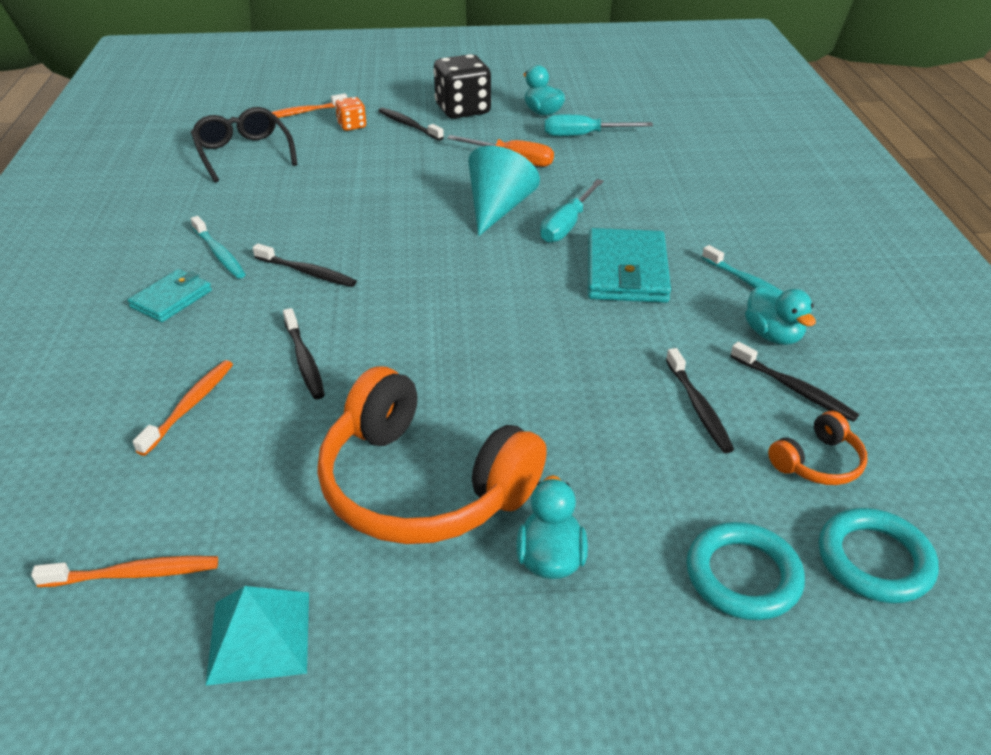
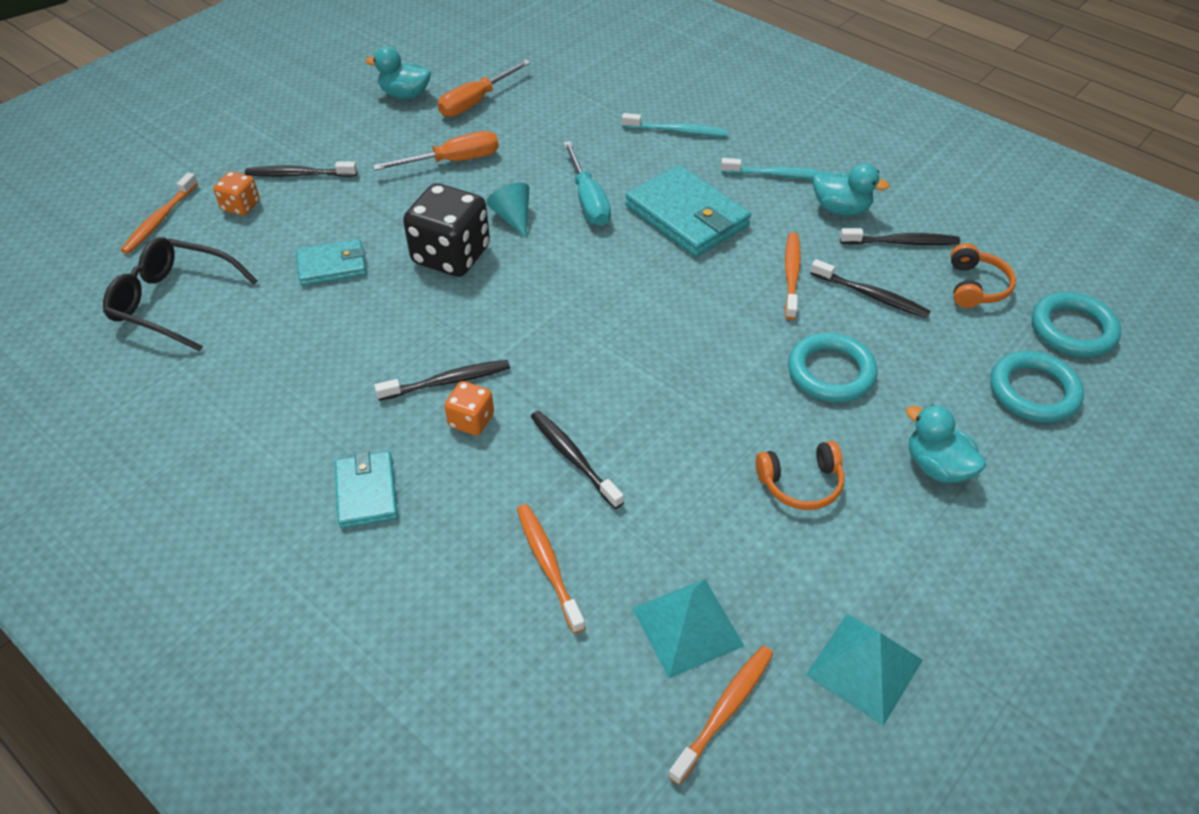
camera: 45 degrees left, 10 degrees up
(200, 506) = (687, 627): none -> turquoise pyramid
(219, 254) = (336, 419): turquoise toothbrush -> turquoise toothbrush (677, 131)
(284, 300) = (471, 420): none -> orange dice
(304, 360) = (573, 458): black toothbrush -> black toothbrush turned 150 degrees counterclockwise
(348, 178) = (332, 265): none -> turquoise wallet
(422, 486) = (801, 484): orange headphones -> orange headphones, size x0.44
(463, 110) = (326, 129): black dice -> black dice (451, 255)
(498, 209) = (512, 217): turquoise cone -> turquoise cone, size x0.57
(572, 434) = (831, 372): none -> turquoise ring
(583, 135) = (476, 102): turquoise screwdriver -> orange screwdriver
(649, 353) = (791, 275): none -> orange toothbrush

